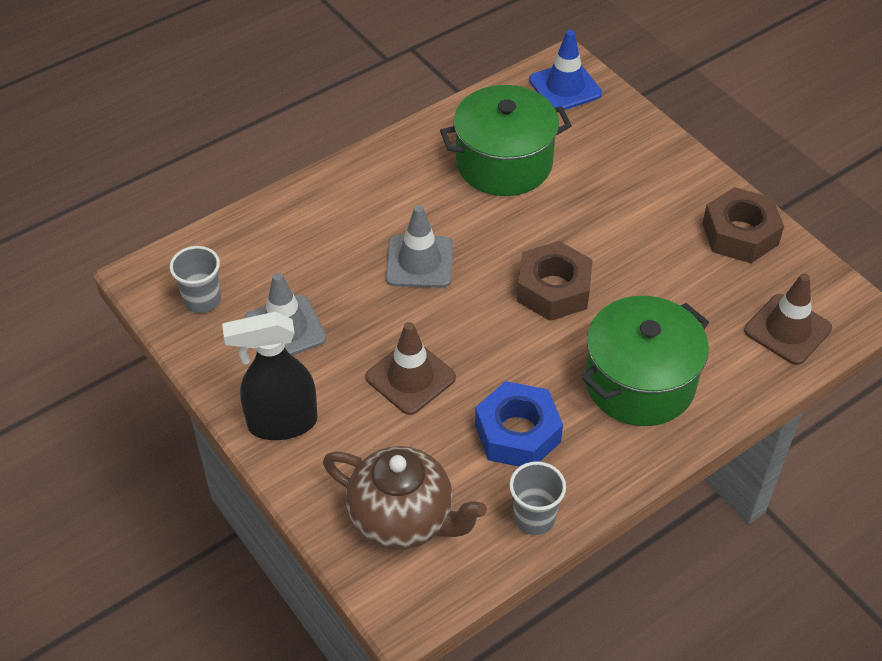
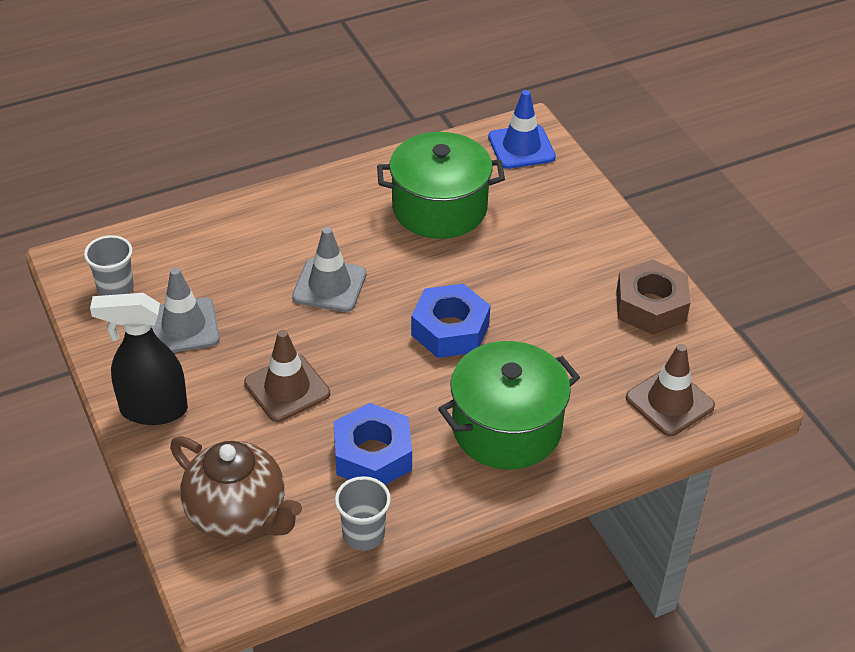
camera: 10 degrees right, 5 degrees down
(553, 289) = (450, 330): brown nut -> blue nut

